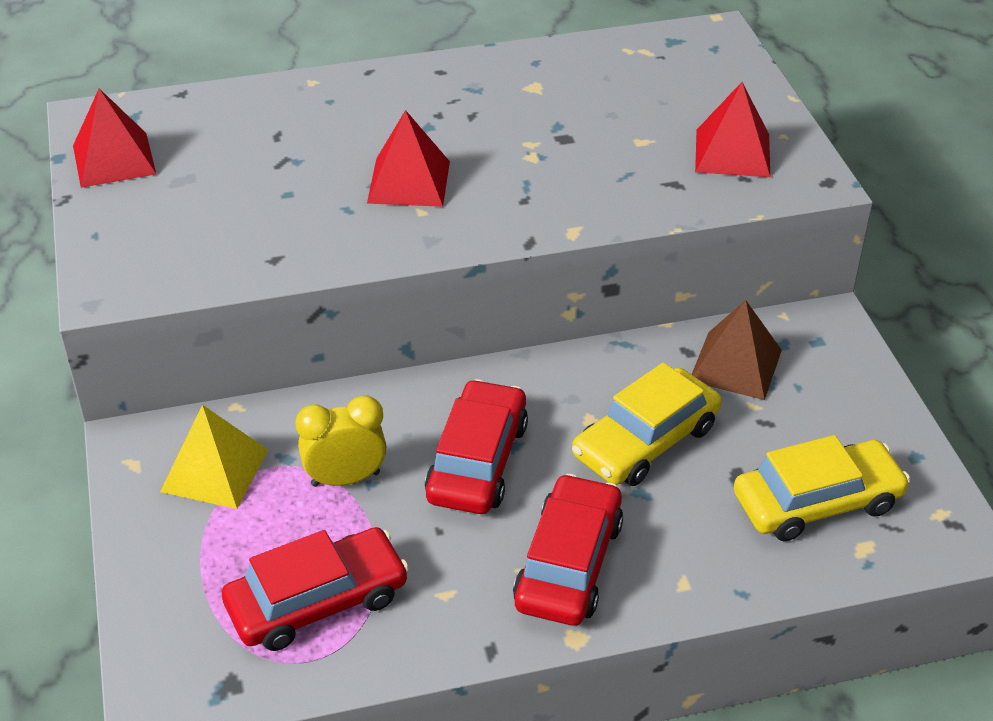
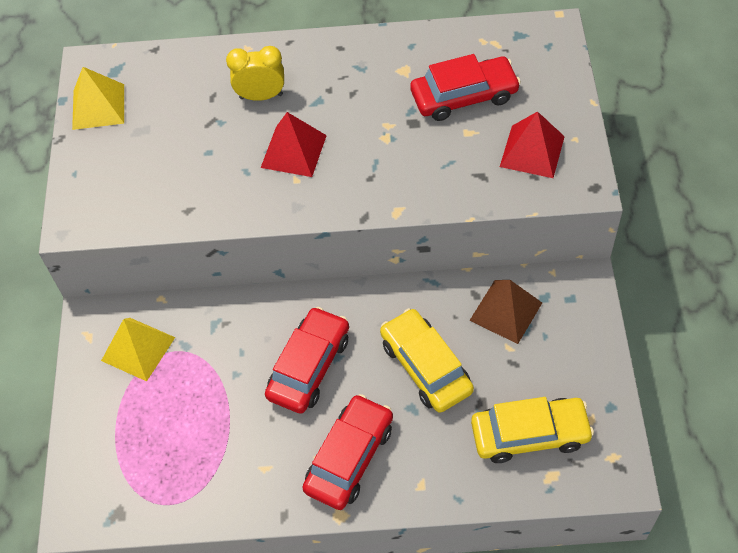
camera: 15 degrees right, 15 degrees up
(114, 159) = (98, 106): red pyramid -> yellow pyramid
(317, 601) = (183, 461): red car -> red car (464, 96)
(345, 479) = (220, 368): yellow clock -> yellow clock (261, 96)
(645, 441) = (426, 366): yellow car -> yellow car turned 90 degrees clockwise

